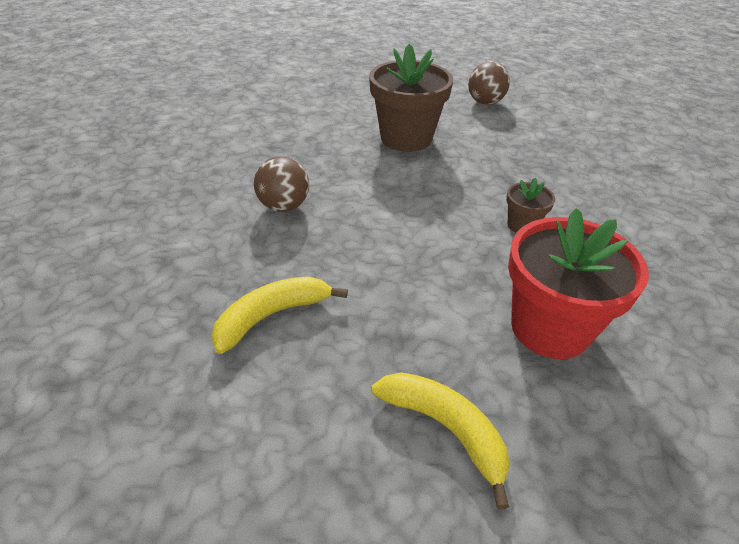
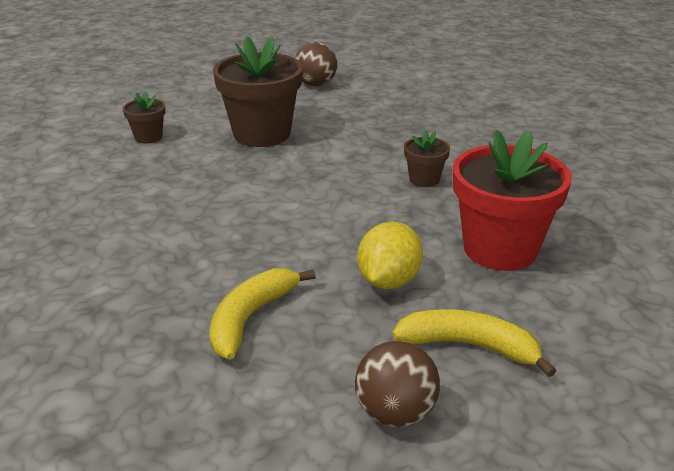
camera: 25 degrees left, 10 degrees down
(284, 206) = (183, 225): brown ball -> brown ball (395, 413)
(315, 117) = (148, 137): none -> brown flower pot
(416, 323) = (388, 281): none -> yellow lemon

